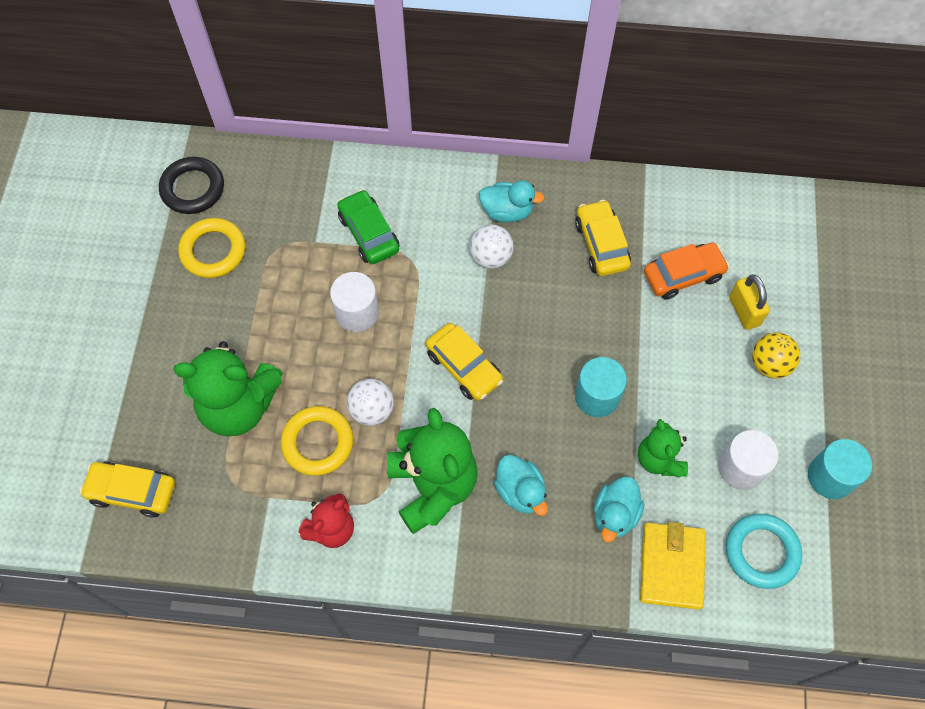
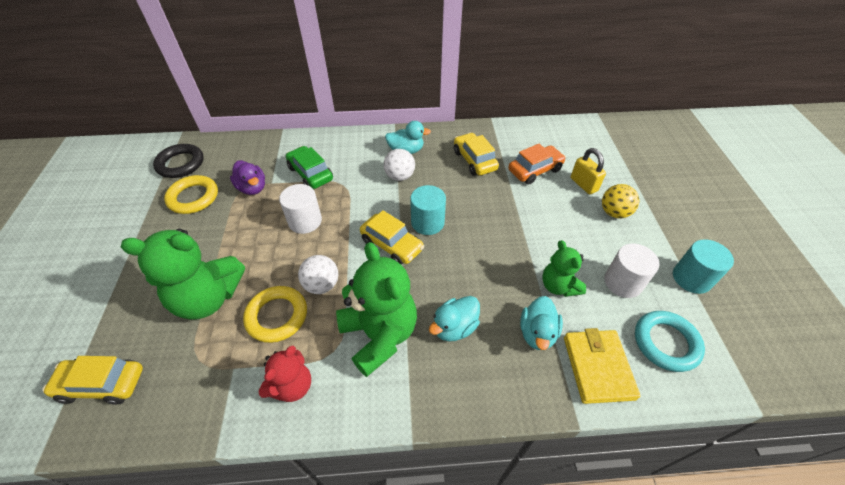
camera: 10 degrees left, 15 degrees down
(290, 247) = (252, 188): none -> purple duck
(520, 491) = (454, 327): turquoise duck -> turquoise duck turned 90 degrees clockwise
(597, 396) = (497, 250): turquoise cylinder -> turquoise cylinder (427, 222)

